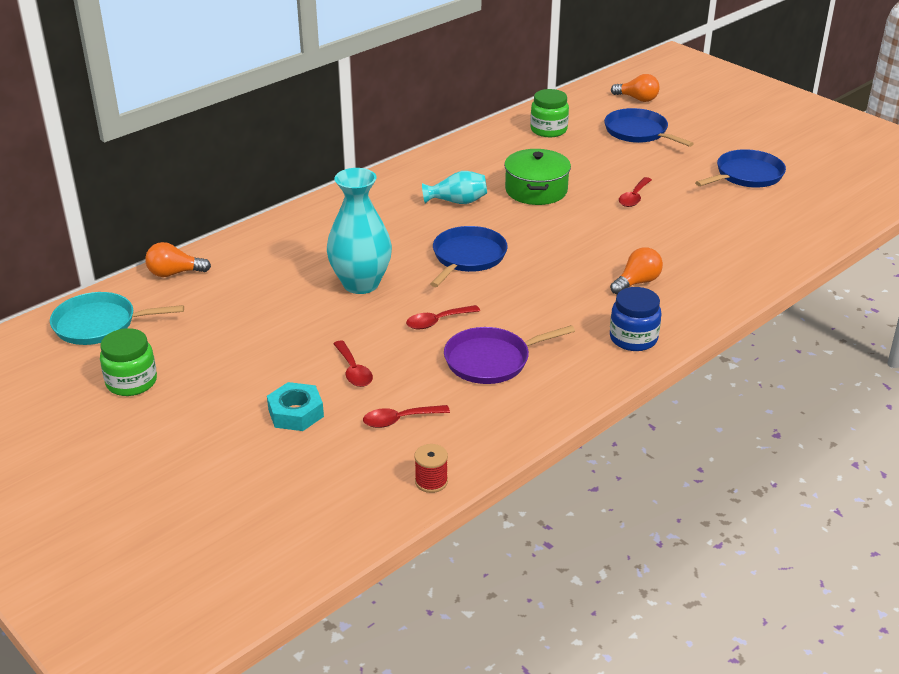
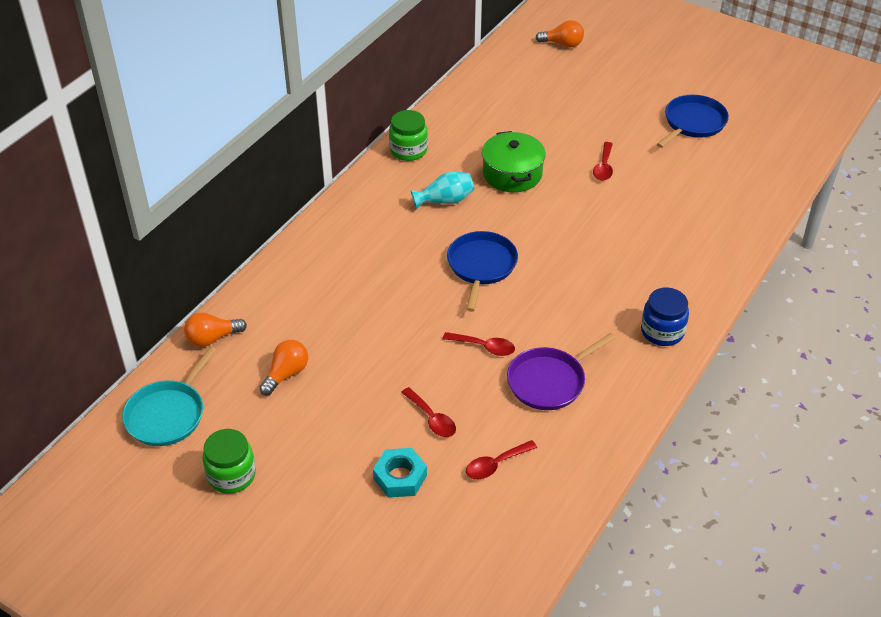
camera: 15 degrees left, 10 degrees up
(99, 324) = (168, 414): turquoise pan -> turquoise pan turned 45 degrees counterclockwise
(361, 284) = (396, 316): turquoise vase -> none
(431, 481) = (550, 525): red spool -> none
(437, 321) = (484, 347): red spoon -> red spoon turned 120 degrees counterclockwise
(548, 130) = (495, 97): green jar -> green jar (408, 150)
(637, 282) = (642, 267): orange light bulb -> orange light bulb (286, 374)
(638, 132) = (579, 86): blue pan -> none

